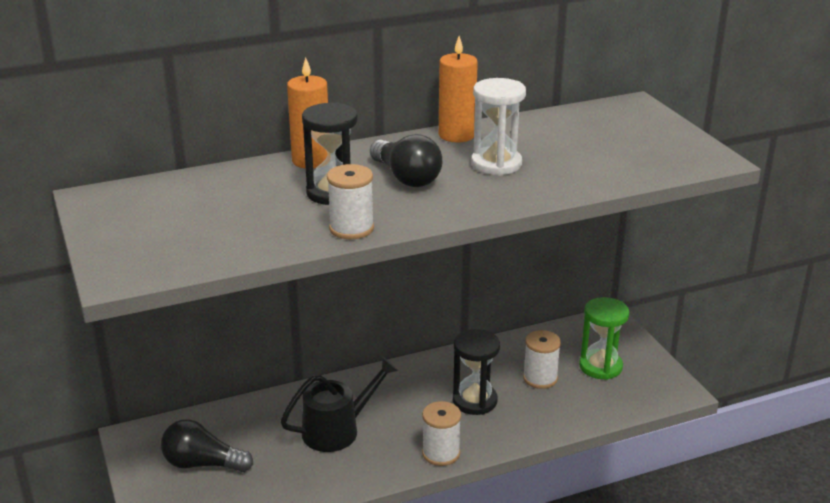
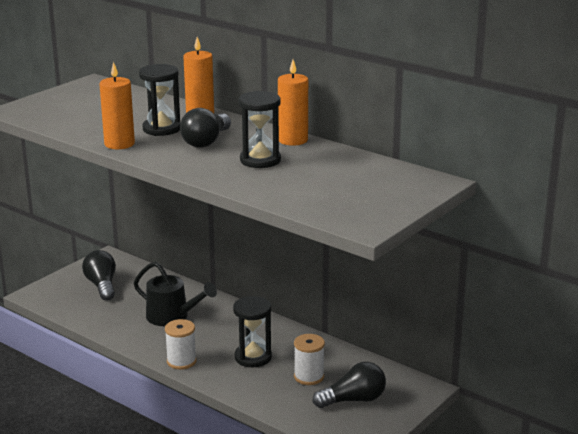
camera: 60 degrees right, 5 degrees down
(351, 228) = (119, 144): white spool -> orange candle
(496, 164) = (260, 160): white hourglass -> black hourglass
(600, 366) = (353, 400): green hourglass -> black light bulb

